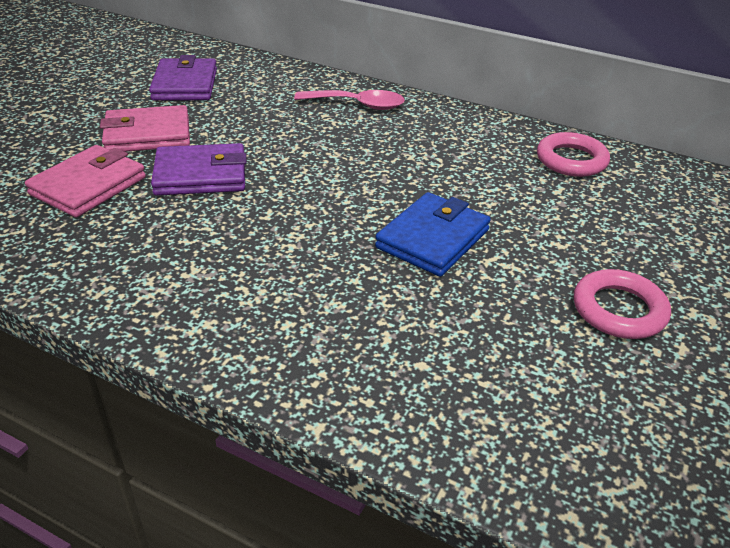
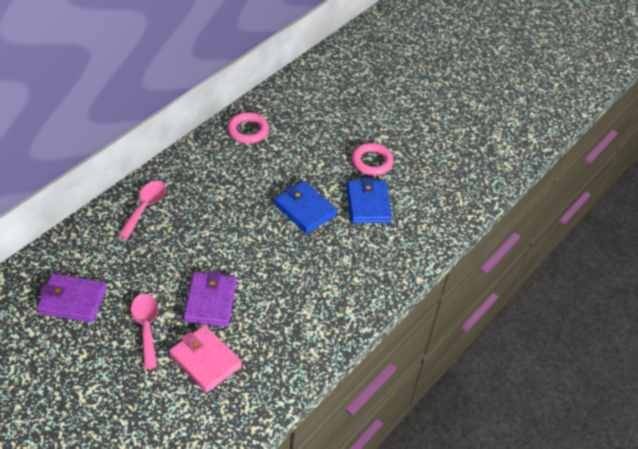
camera: 80 degrees left, 10 degrees up
(148, 135) = (146, 327): pink wallet -> pink spoon
(496, 318) = (368, 204): none -> blue wallet

